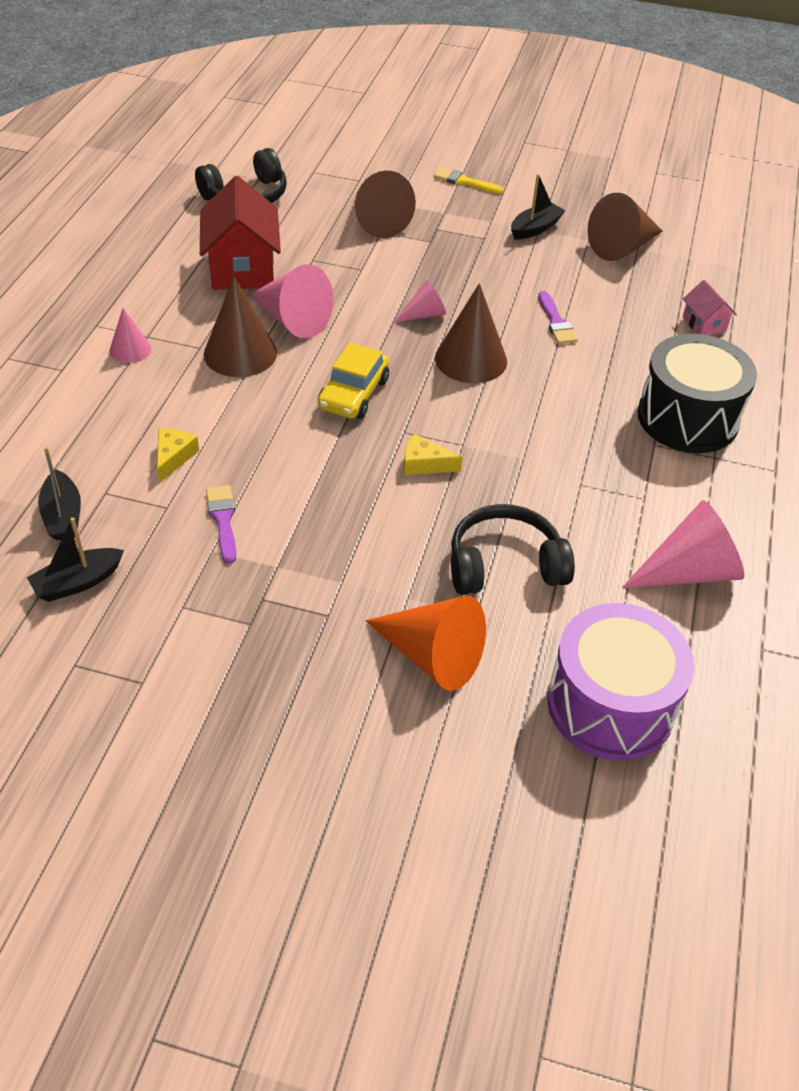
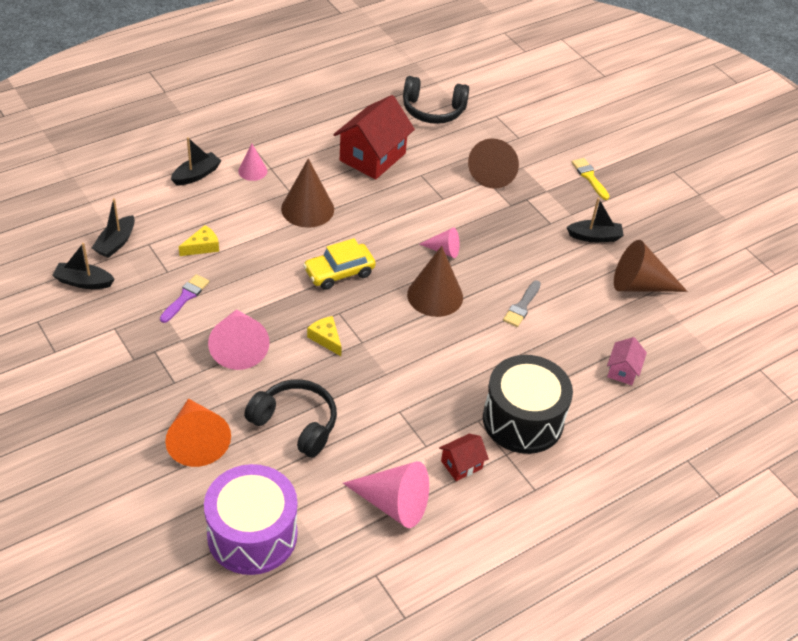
camera: 40 degrees right, 0 degrees up
(69, 389) = (196, 175): none -> black boat
(292, 319) = (361, 206): pink cone -> pink cone (239, 347)
(556, 322) = (522, 306): purple brush -> grey brush
(694, 493) = (461, 465): none -> red house

